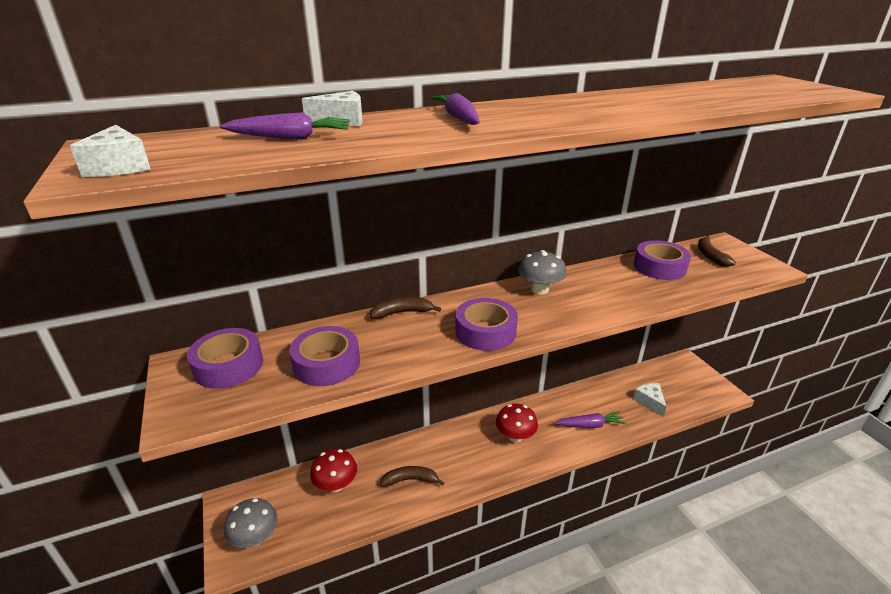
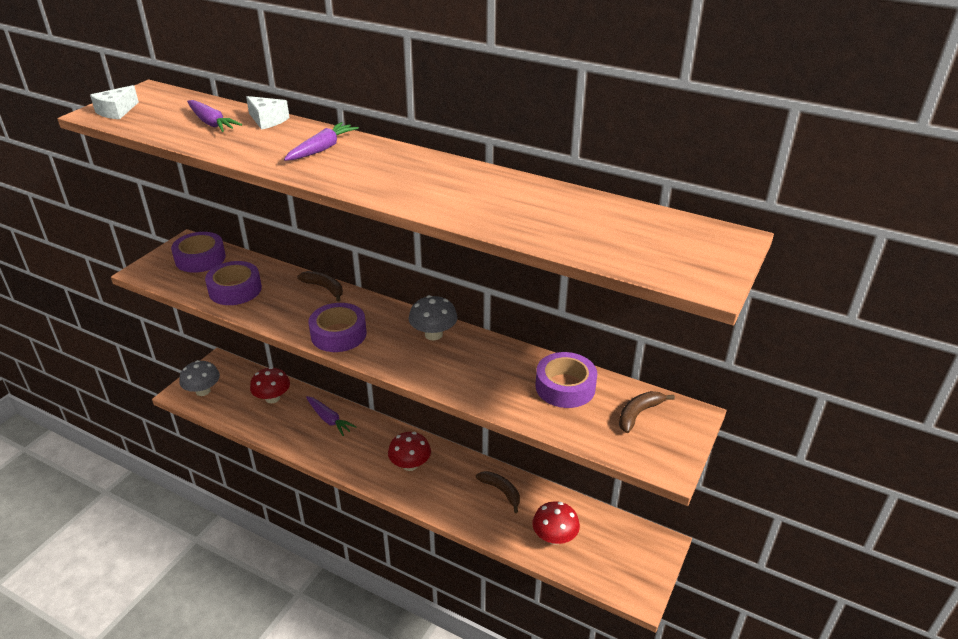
camera: 50 degrees right, 5 degrees up
(410, 480) = (309, 431): brown banana -> brown banana (501, 491)
(590, 425) = (473, 506): purple carrot -> purple carrot (329, 419)
(649, 402) = (554, 537): white cheese -> red mushroom

